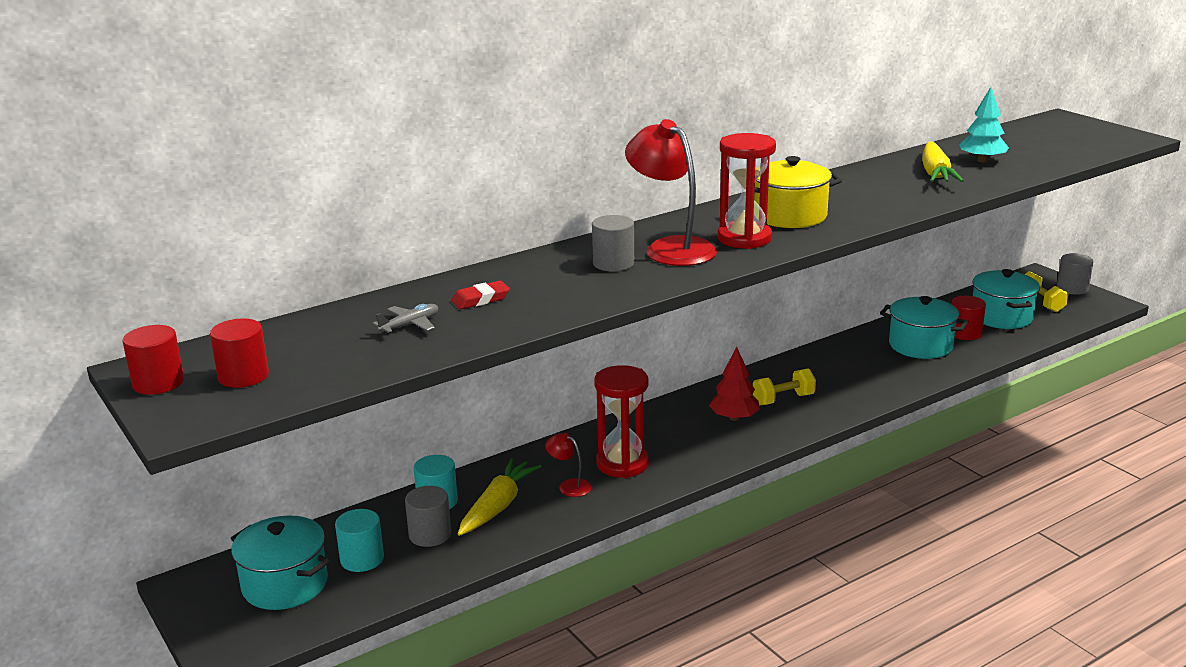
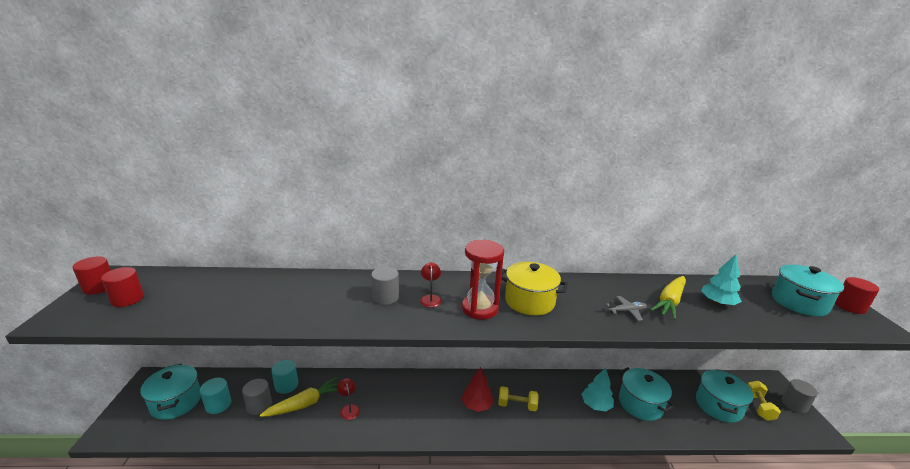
camera: 30 degrees right, 0 degrees up
(410, 325) = (236, 298): grey plane -> grey plane (627, 311)
(480, 299) = (290, 295): red eraser -> none
(622, 464) = (388, 407): red hourglass -> none
(671, 248) = (430, 298): red lamp -> red lamp, size x0.47
(873, 365) = (596, 405): none -> turquoise tree
(965, 333) = (680, 408): red cylinder -> red cylinder (850, 306)
(1055, 138) = (799, 302): none -> turquoise pot

